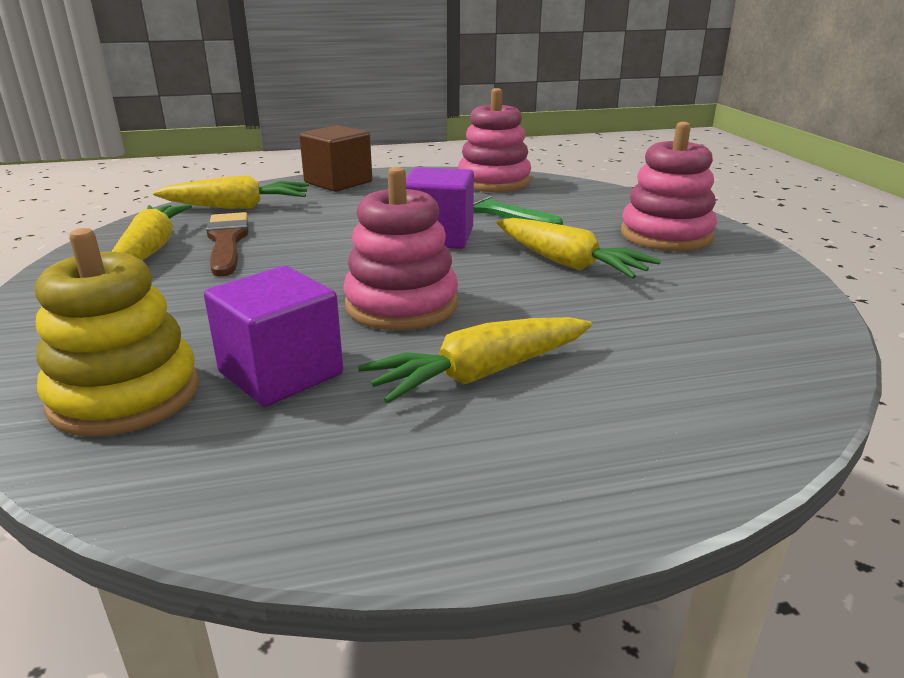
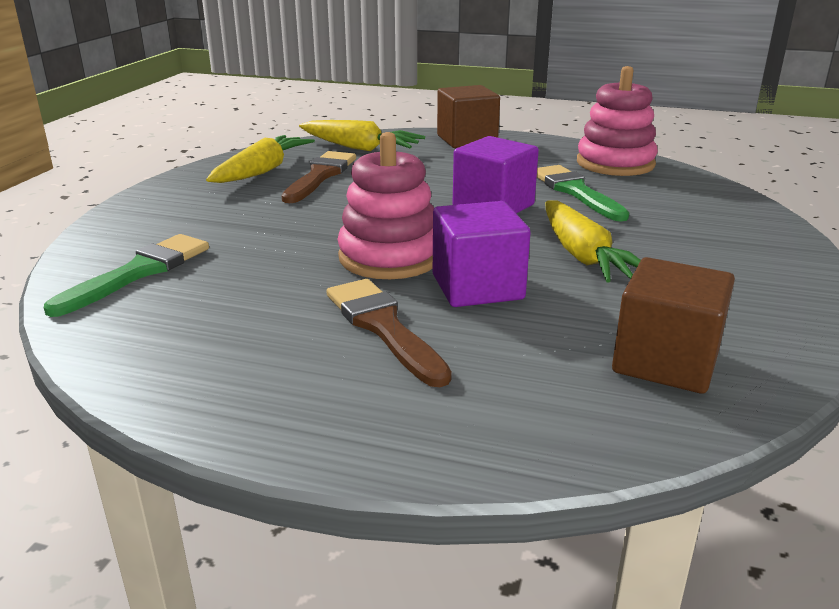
camera: 30 degrees right, 0 degrees up
(125, 395) = (139, 272): yellow stacking toy -> green brush
(281, 373) = (245, 285): purple cube -> purple cube (477, 287)
(481, 374) = (383, 327): yellow carrot -> brown brush
(666, 235) = (729, 252): pink stacking toy -> none
(737, 333) = (665, 362): none -> brown cube

